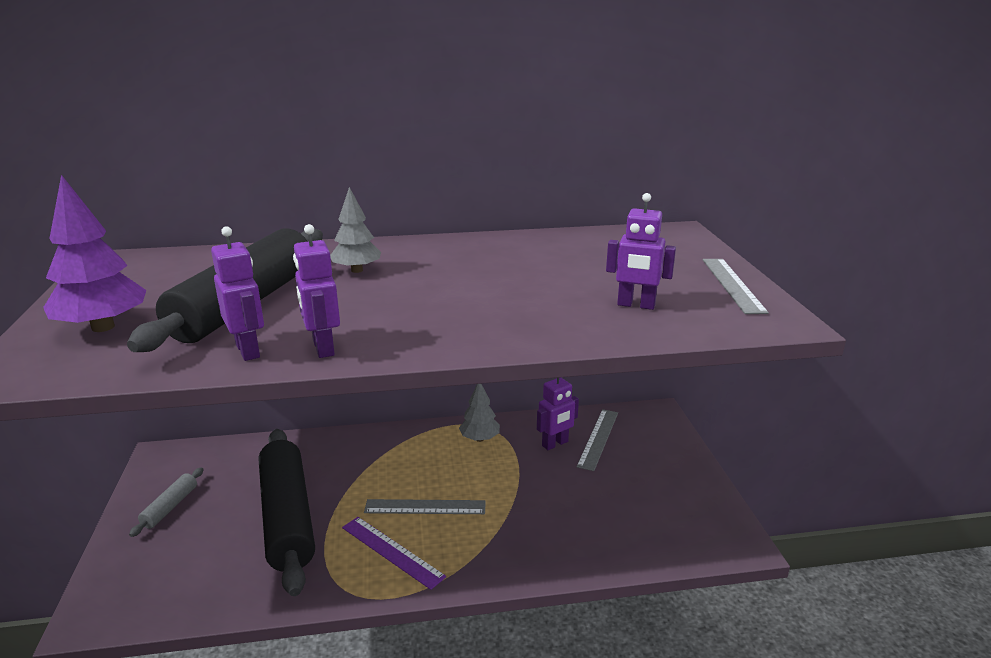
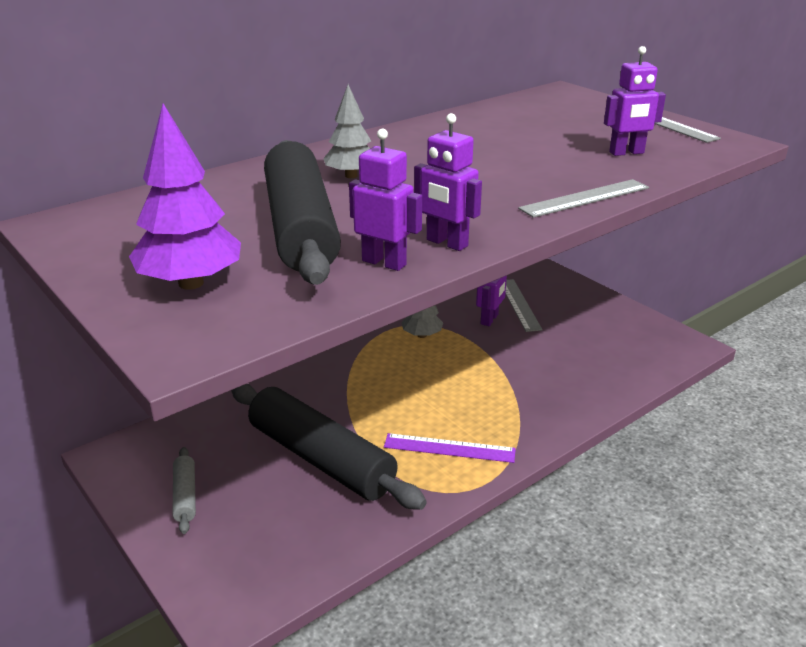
camera: 30 degrees left, 5 degrees up
(425, 507) = (437, 404): grey ruler -> grey ruler (585, 198)

